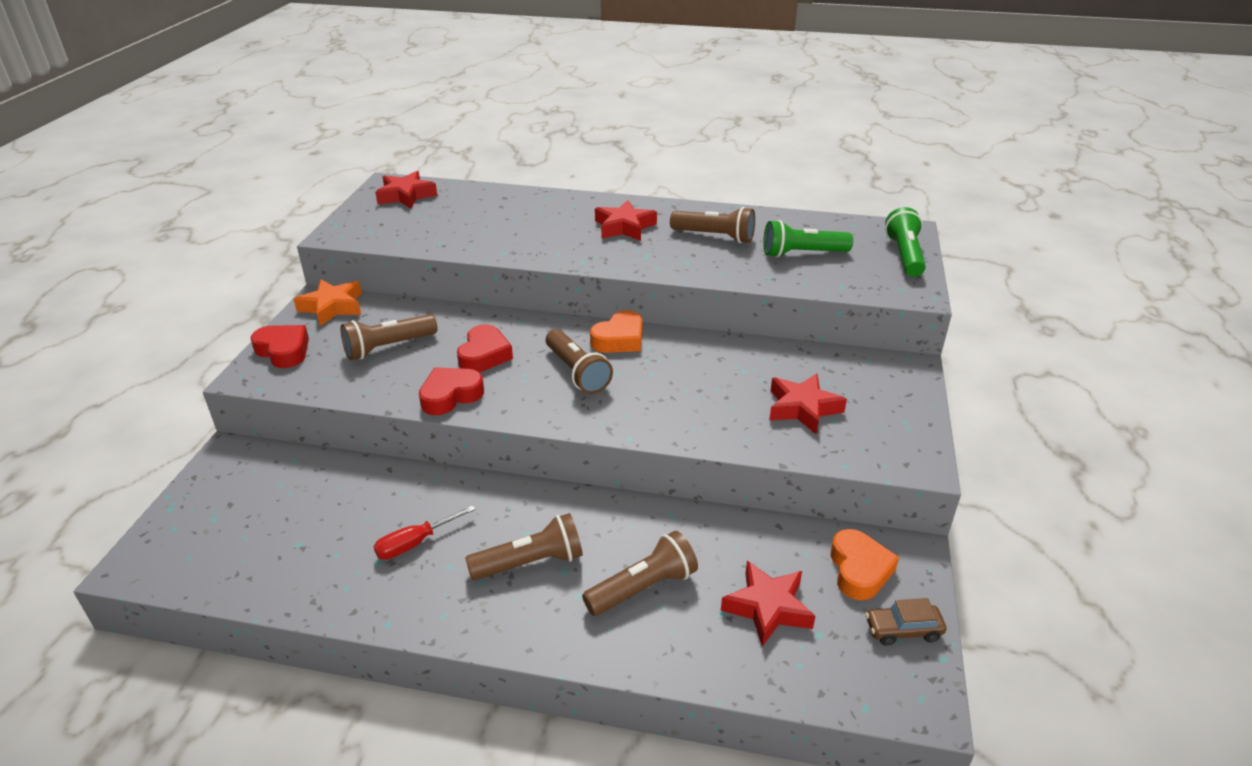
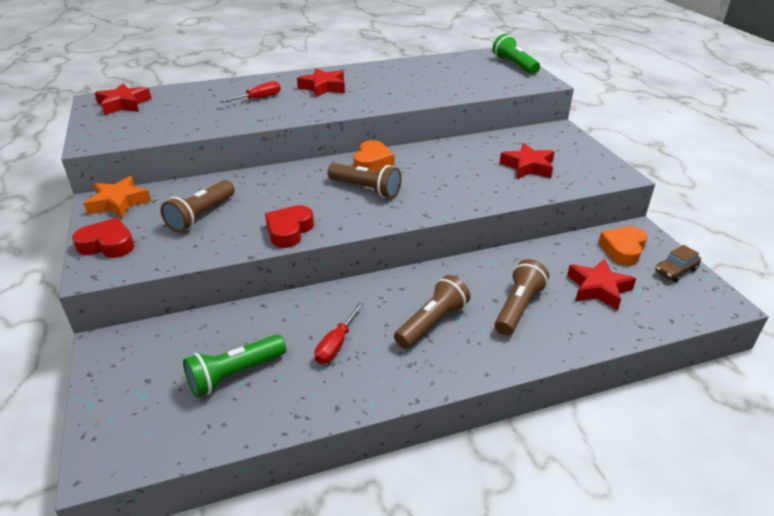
camera: 30 degrees left, 0 degrees up
(484, 355) = (285, 198): red heart -> none
(541, 223) = (259, 98): none -> red screwdriver
(715, 236) = (391, 80): brown flashlight -> none
(802, 254) = (456, 77): green flashlight -> green flashlight (235, 374)
(859, 570) = (623, 249): orange heart -> orange heart turned 120 degrees counterclockwise

